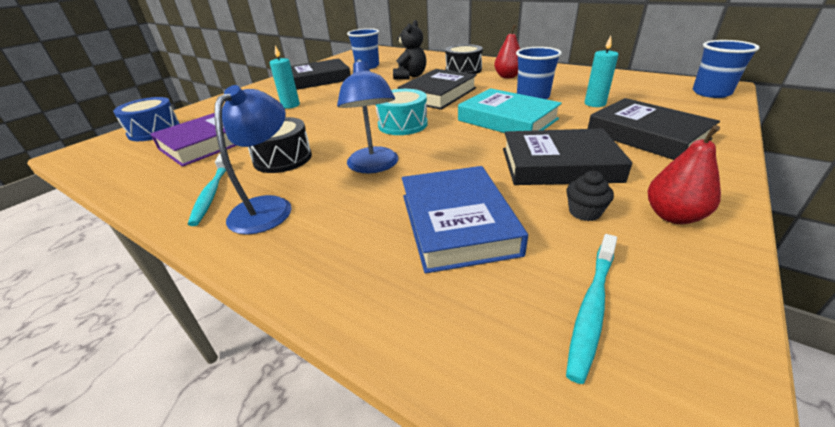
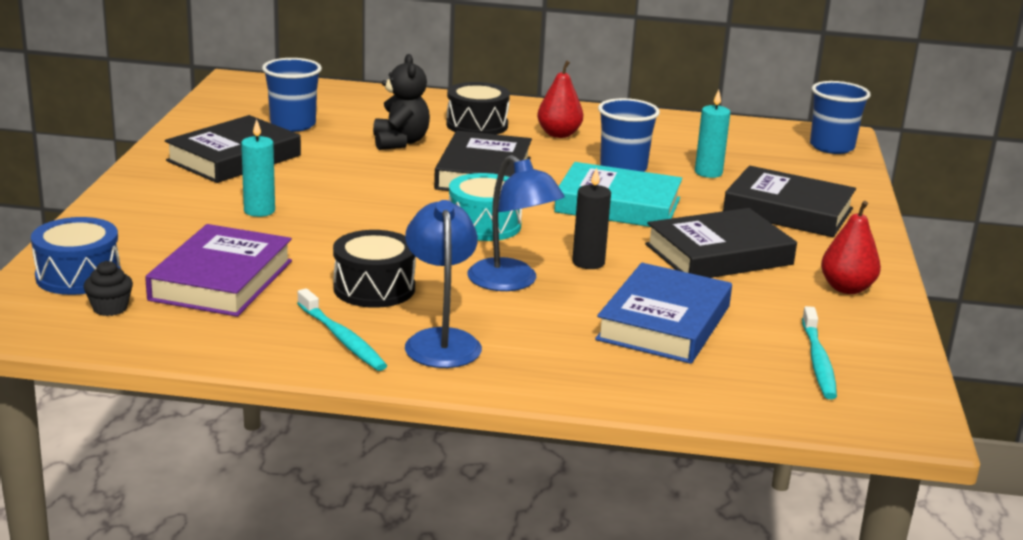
camera: 30 degrees left, 10 degrees down
(445, 158) = (588, 262): none -> black candle
(457, 223) = (664, 323): blue book -> blue book turned 60 degrees clockwise
(584, 212) = (772, 296): black cupcake -> black cupcake (110, 308)

